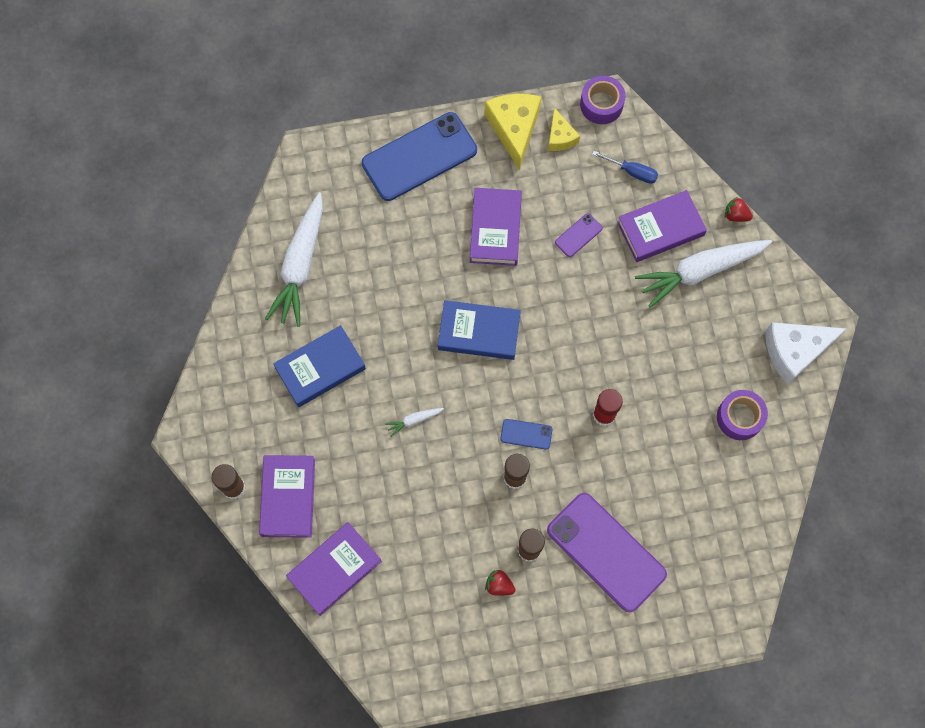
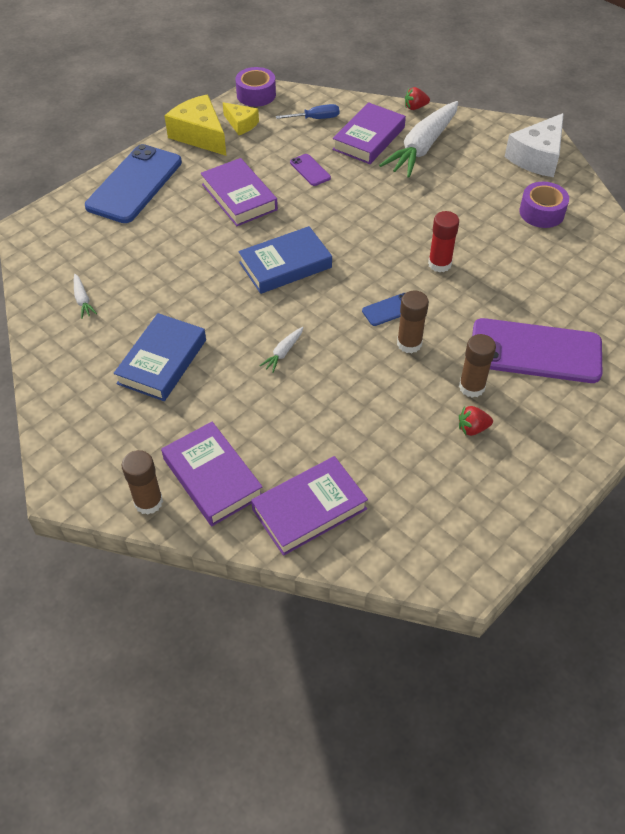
camera: 35 degrees left, 20 degrees down
(300, 265) = (83, 300): white carrot -> white carrot, size x0.41
(334, 569) = (309, 509): purple book -> purple book turned 45 degrees clockwise
(578, 235) = (310, 170): purple phone -> purple phone turned 45 degrees counterclockwise

